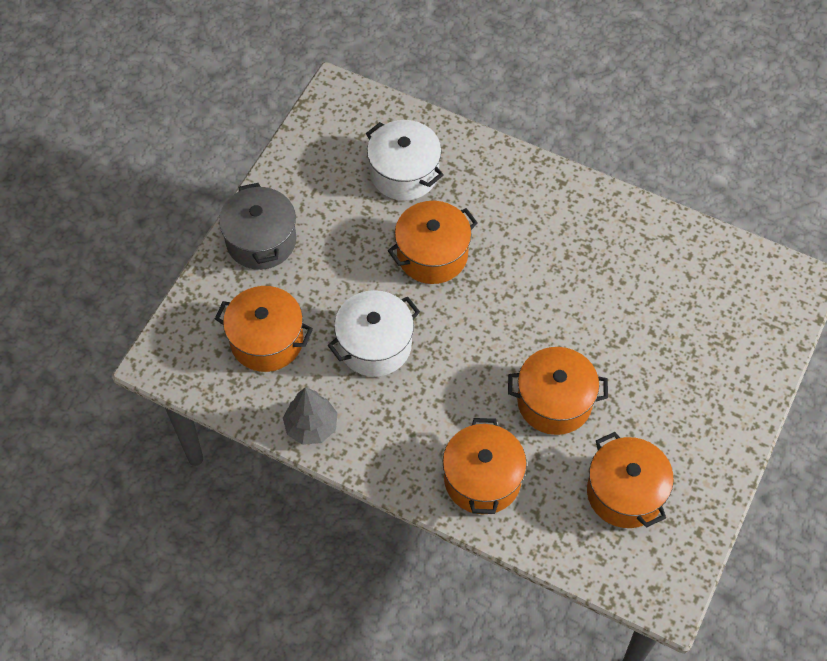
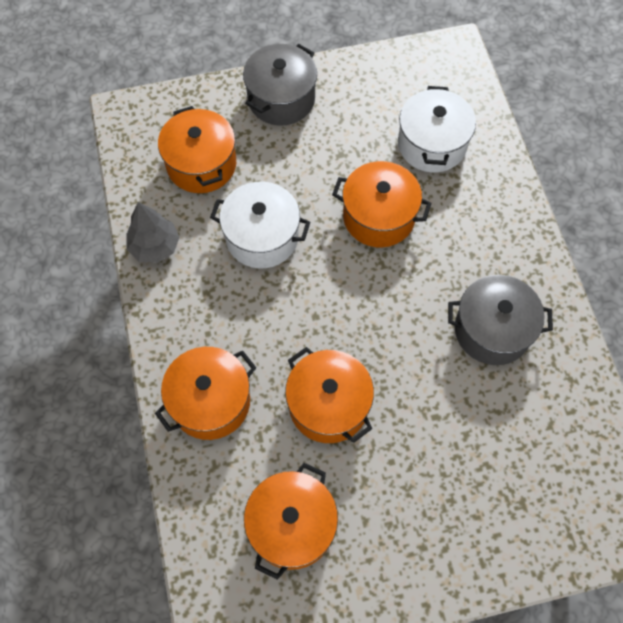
camera: 50 degrees right, 5 degrees up
(589, 254) = (492, 330): none -> grey pot

